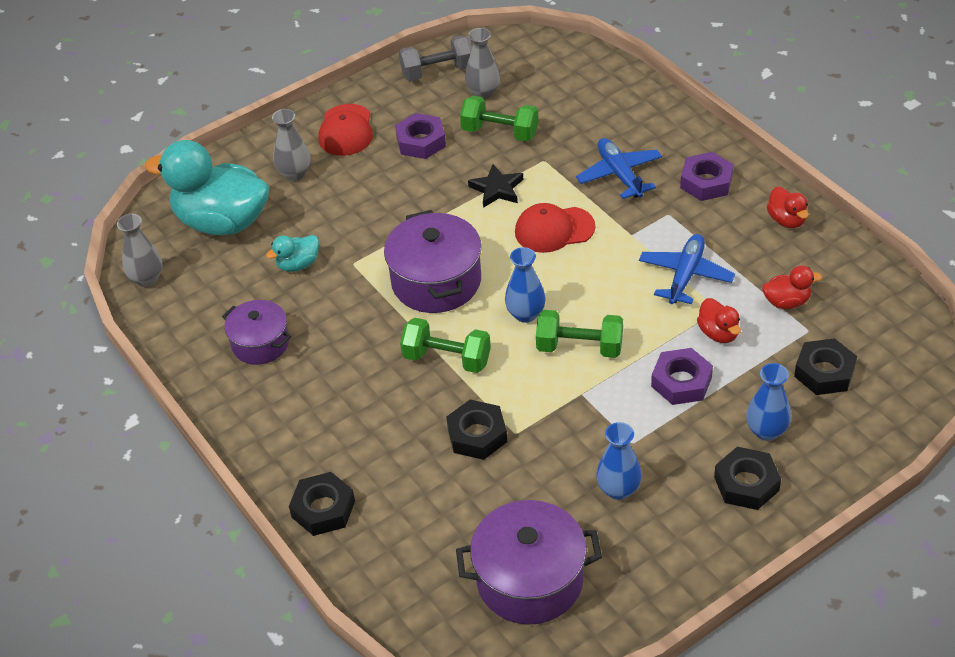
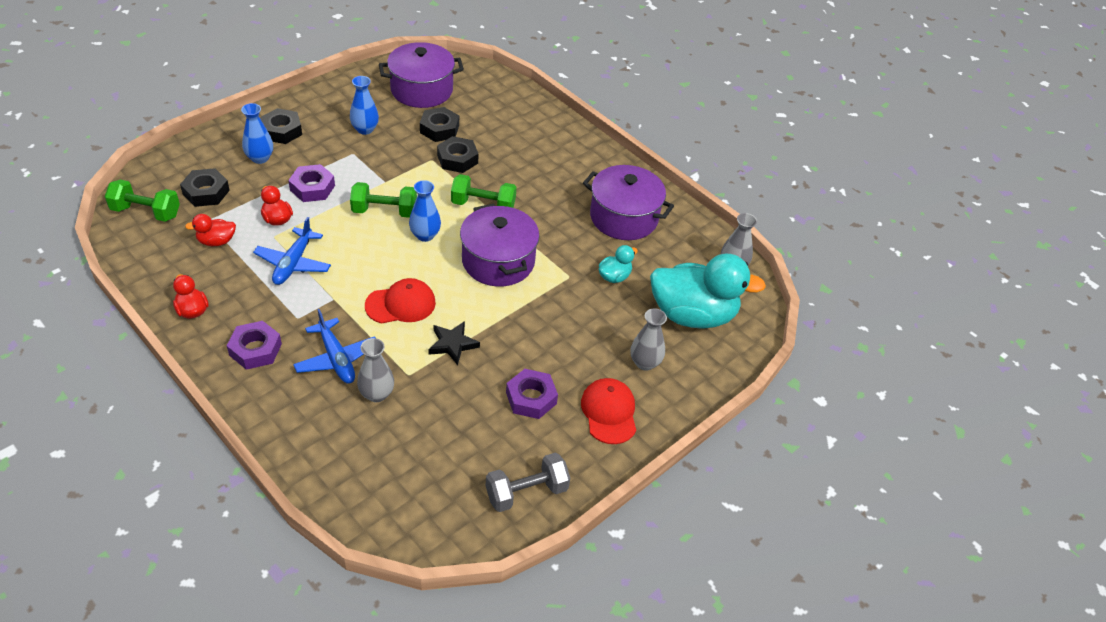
camera: 165 degrees right, 0 degrees up
(260, 343) = (624, 217): purple pot -> purple pot, size x1.60
(323, 509) = (550, 123): black nut -> black nut (439, 129)
(483, 92) = (473, 462): grey vase -> grey vase (376, 394)
(500, 132) = (452, 408): green dumbbell -> green dumbbell (146, 212)

